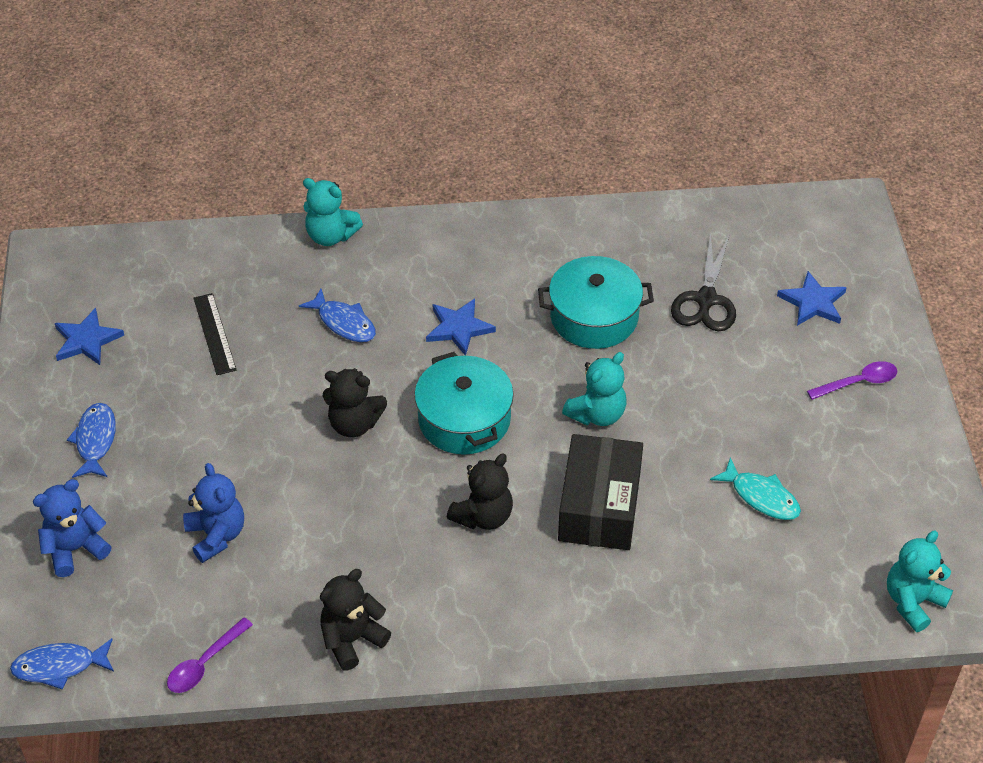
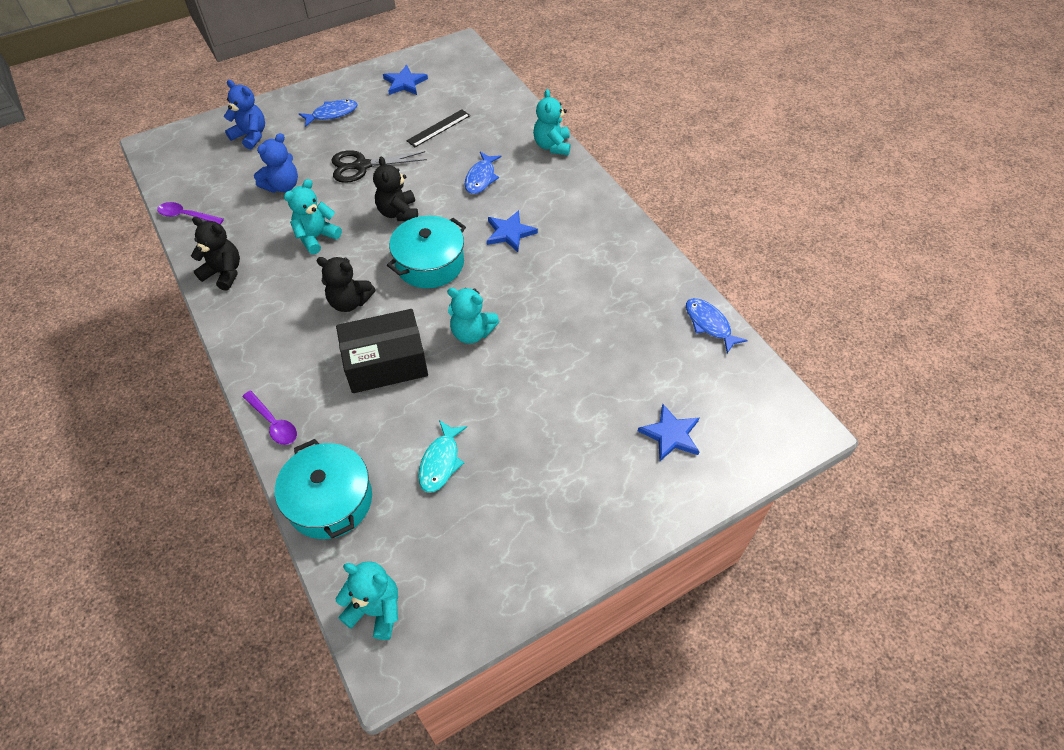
camera: 65 degrees right, 5 degrees up
(59, 666) = (167, 161): blue fish -> blue fish (709, 324)
(346, 521) = (316, 237): none -> turquoise teddy bear
(594, 317) = (565, 300): turquoise pot -> turquoise pot (330, 500)
(706, 300) = (626, 361): black scissors -> black scissors (361, 166)
(858, 382) = (600, 495): purple spoon -> purple spoon (273, 423)

